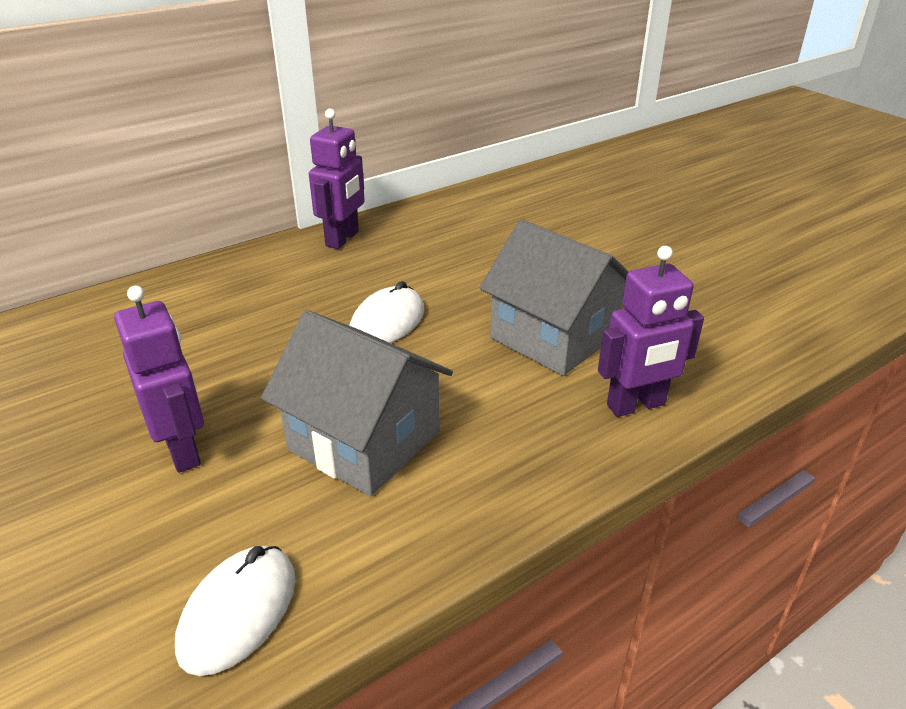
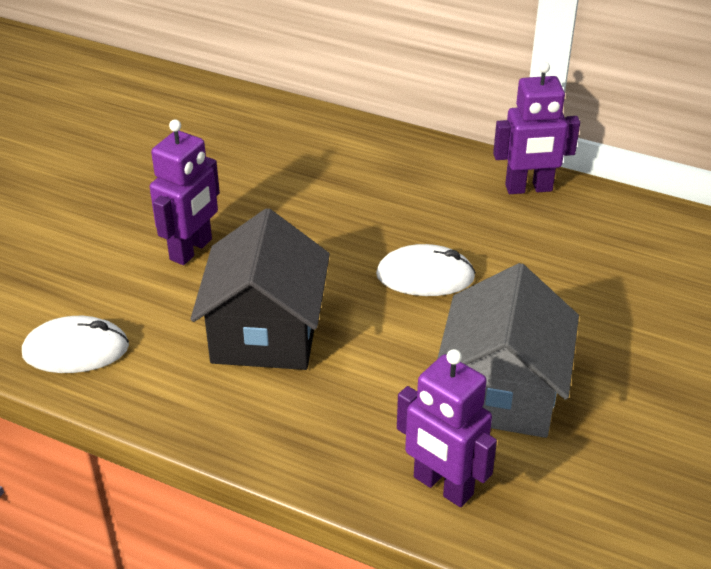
camera: 60 degrees right, 5 degrees up
(364, 441) = (265, 333): grey house -> black house

